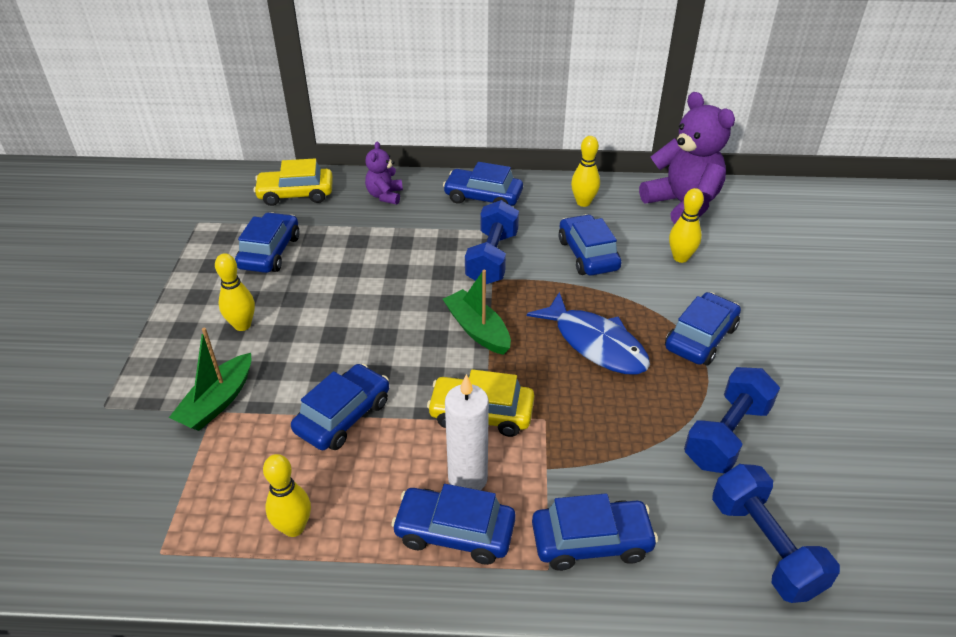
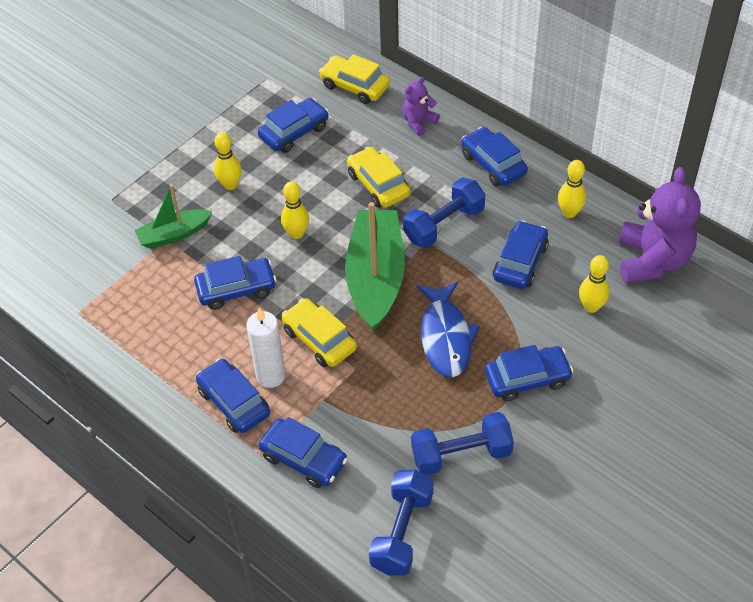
camera: 40 degrees right, 10 degrees up
(294, 527) = (153, 342): yellow bowling pin -> yellow bowling pin (296, 233)
(398, 256) = (378, 185): none -> yellow car
(477, 330) = (375, 277): green boat -> green boat, size x1.81

